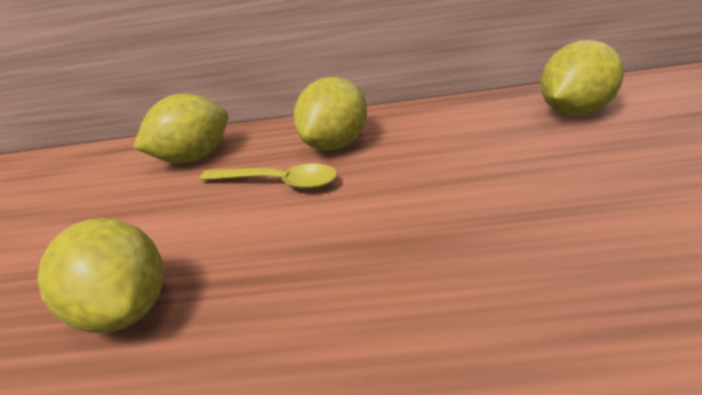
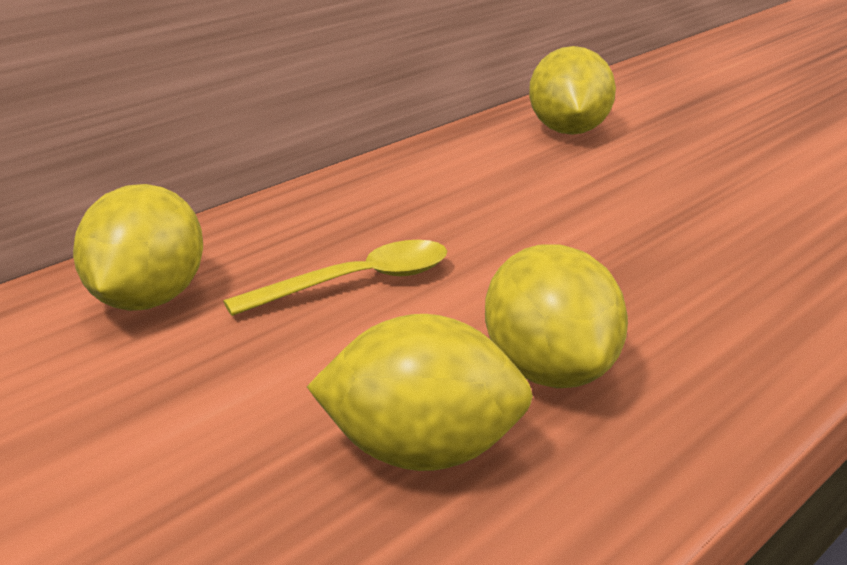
camera: 50 degrees left, 5 degrees down
(336, 145) = (355, 224): yellow lemon -> yellow lemon (550, 372)

